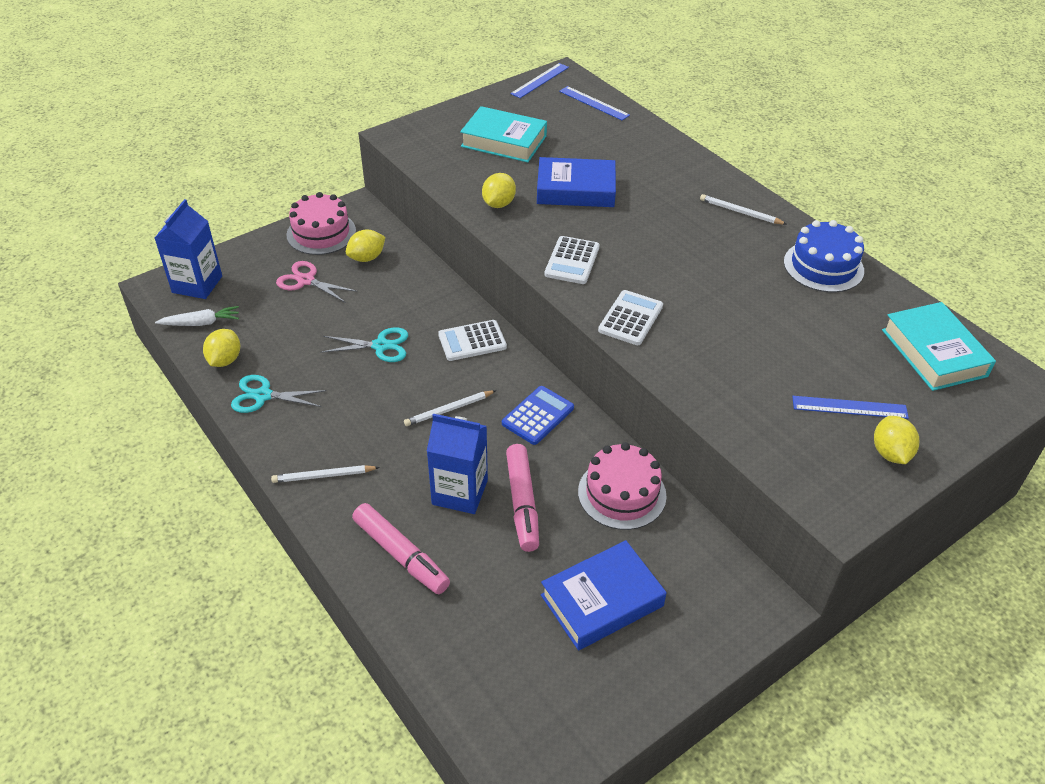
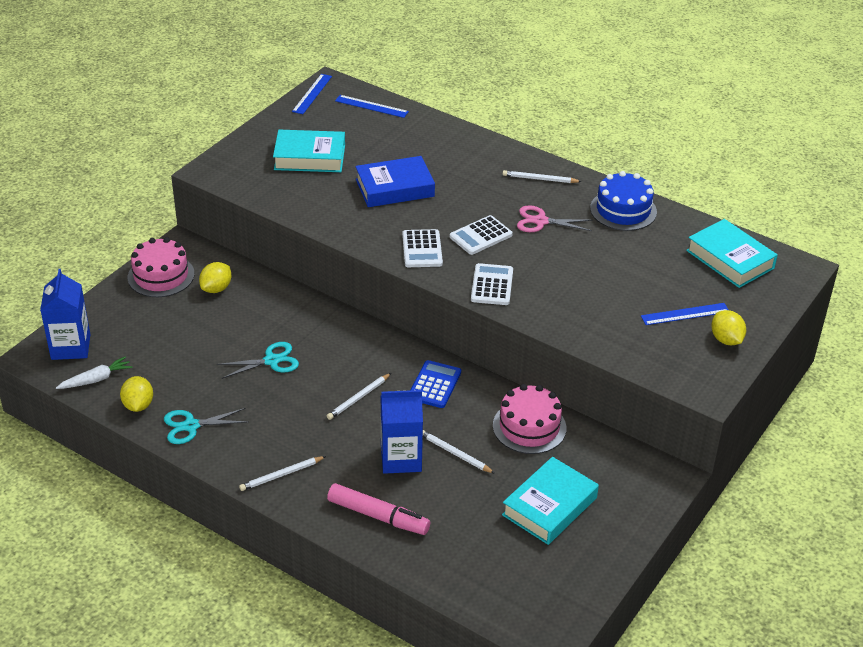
camera: 20 degrees left, 5 degrees down
(306, 280) = (171, 321): pink scissors -> pink scissors (540, 221)
(472, 341) = (349, 338): white calculator -> white calculator (481, 236)
(498, 204) = (335, 214): yellow lemon -> none
(522, 503) = (455, 453): pink marker -> white pencil
(602, 600) = (549, 506): blue book -> turquoise book

